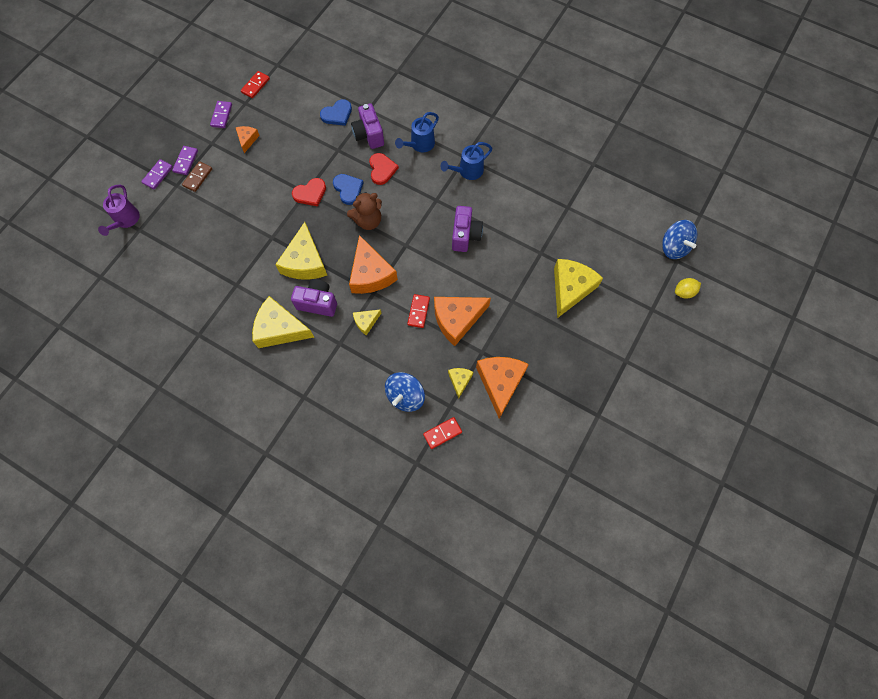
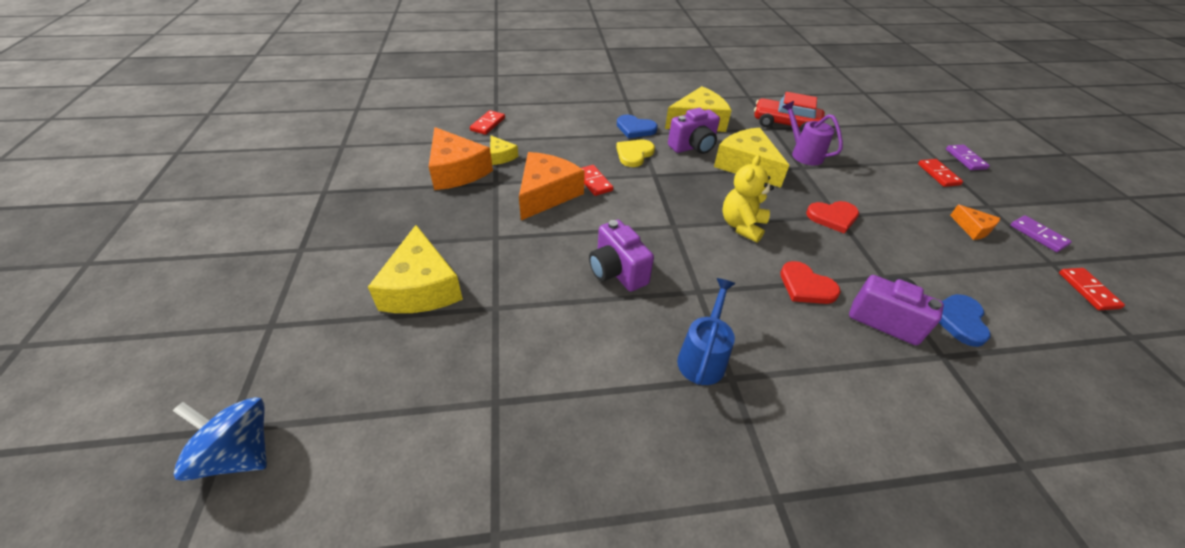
camera: 140 degrees right, 25 degrees down
(125, 220) = (917, 123): purple watering can -> purple watering can (803, 153)
(186, 161) = (972, 180): purple domino -> none
(198, 177) = (938, 174): brown domino -> red domino
(220, 283) = (785, 124): none -> red car
(310, 193) = (832, 217): red heart -> red heart turned 120 degrees counterclockwise
(348, 189) = (806, 243): blue heart -> blue heart (635, 128)
(366, 322) = (634, 154): yellow cheese -> yellow heart
(368, 221) = (742, 226): brown teddy bear -> yellow teddy bear
(371, 274) = (676, 186): orange cheese -> none
(405, 396) = (543, 130): blue spinning top -> none
(419, 145) = (811, 351): blue watering can -> none
(684, 292) = (208, 380): yellow lemon -> none

